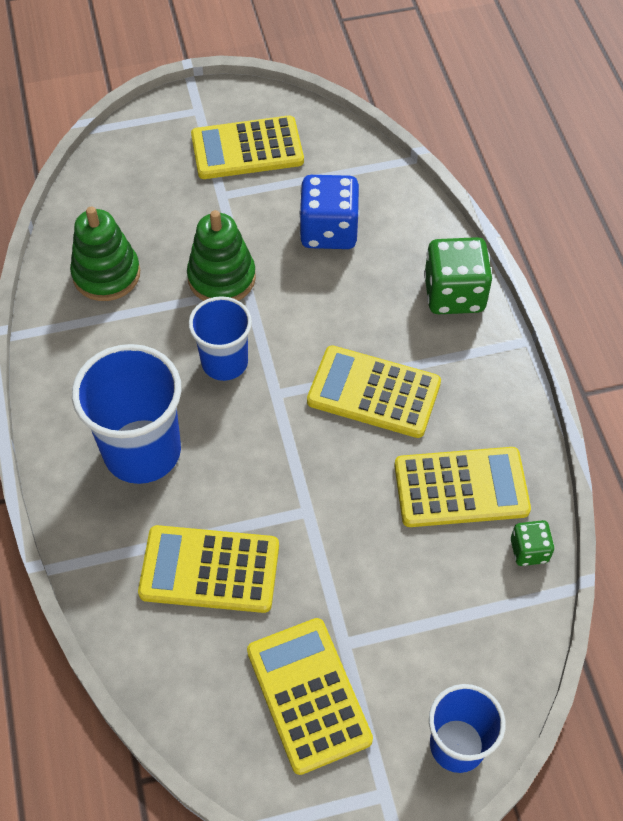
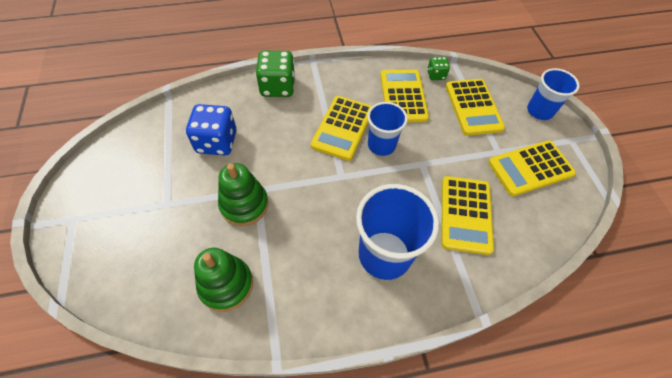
camera: 90 degrees left, 0 degrees up
(224, 362) = (315, 204): blue cup -> blue cup (381, 145)
(247, 149) = (126, 186): yellow calculator -> yellow calculator (473, 107)

